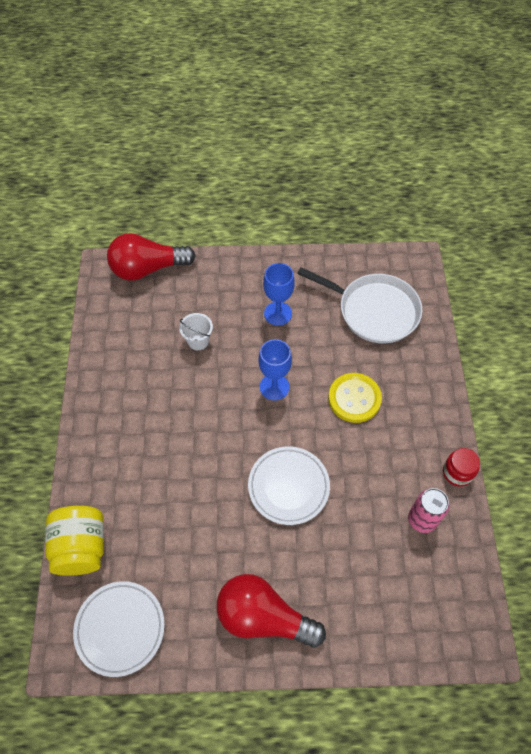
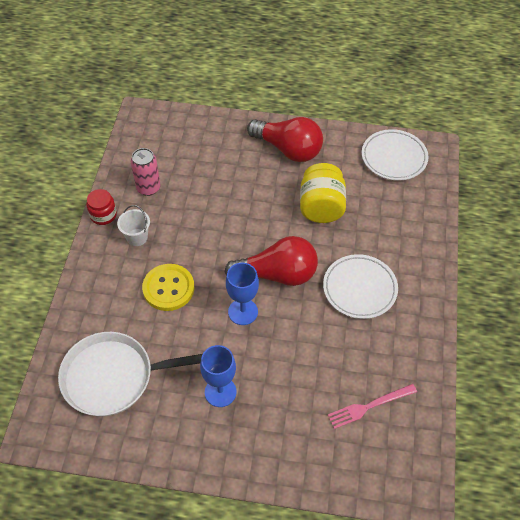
camera: 170 degrees left, 5 degrees down
(81, 547) = (426, 210): yellow jar -> yellow jar (321, 207)
(147, 268) = (367, 482): red light bulb -> red light bulb (277, 274)
(147, 322) = (369, 406): none -> pink fork
(198, 341) = (314, 374): white bucket -> white bucket (137, 237)
(288, 486) = (250, 226): white plate -> white plate (359, 288)
(374, 311) = (113, 377): white pan -> white pan turned 45 degrees counterclockwise

